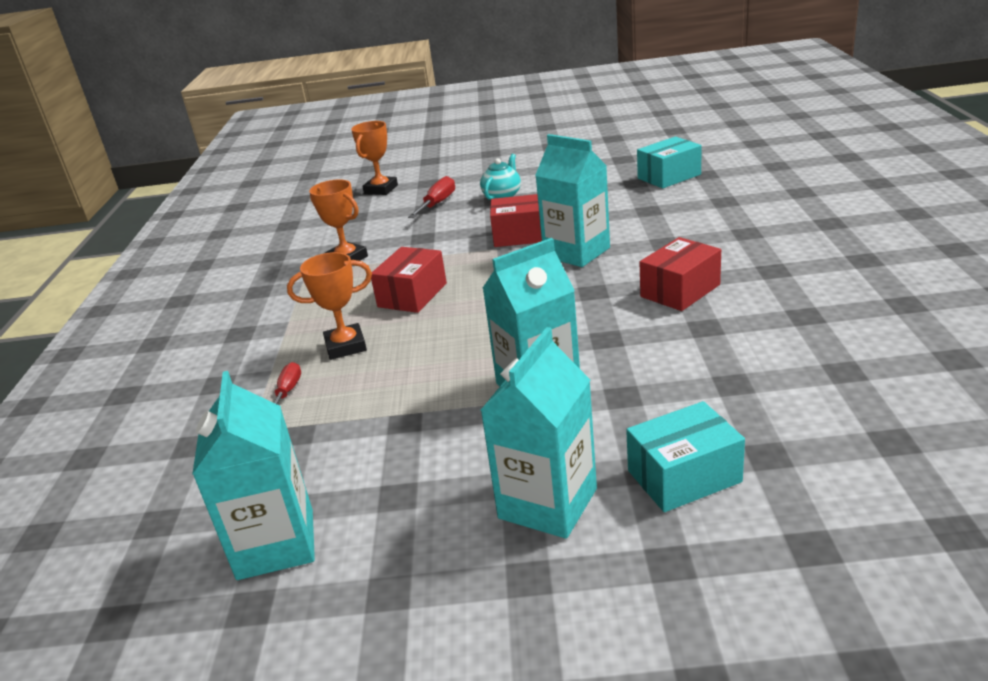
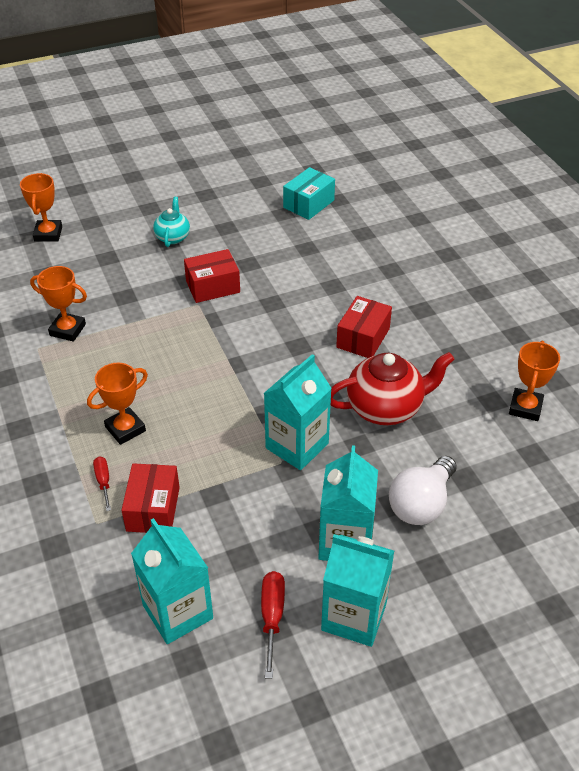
camera: 25 degrees left, 15 degrees up
(412, 295) = (152, 366): red box -> red box (153, 509)
(437, 204) = (116, 251): red screwdriver -> red screwdriver (272, 617)
(576, 252) = (268, 303): turquoise carton -> turquoise carton (354, 616)
(679, 361) = (386, 408): none -> red teapot
(684, 476) = (421, 504): turquoise box -> white light bulb
(897, 384) = (525, 407): none -> orange trophy

